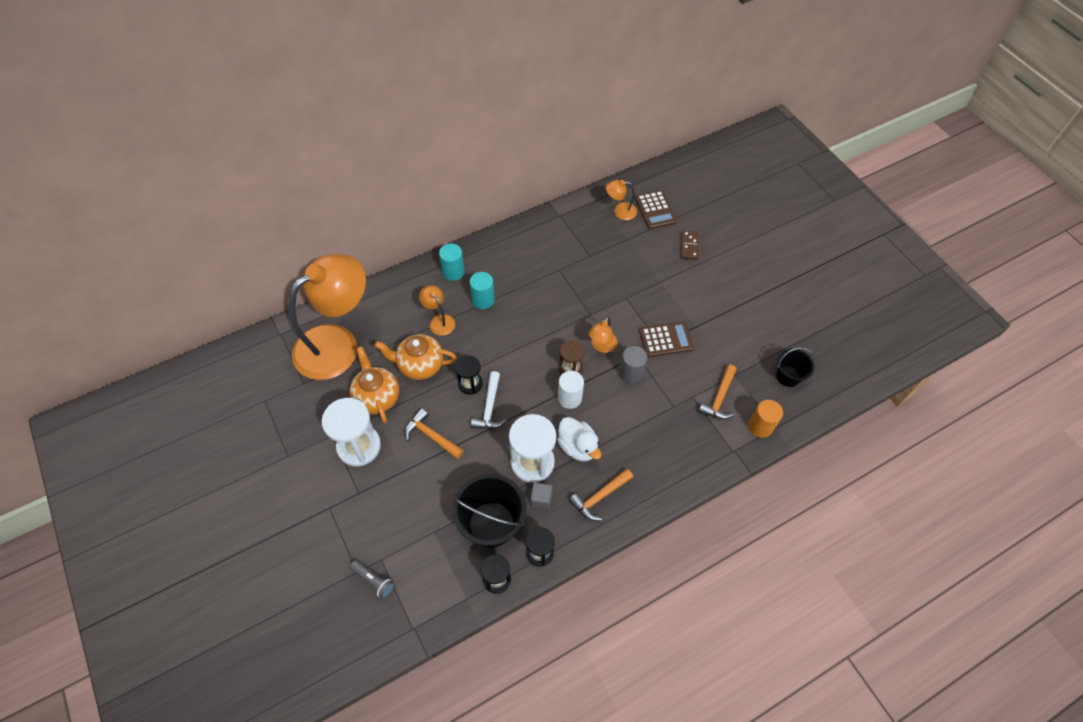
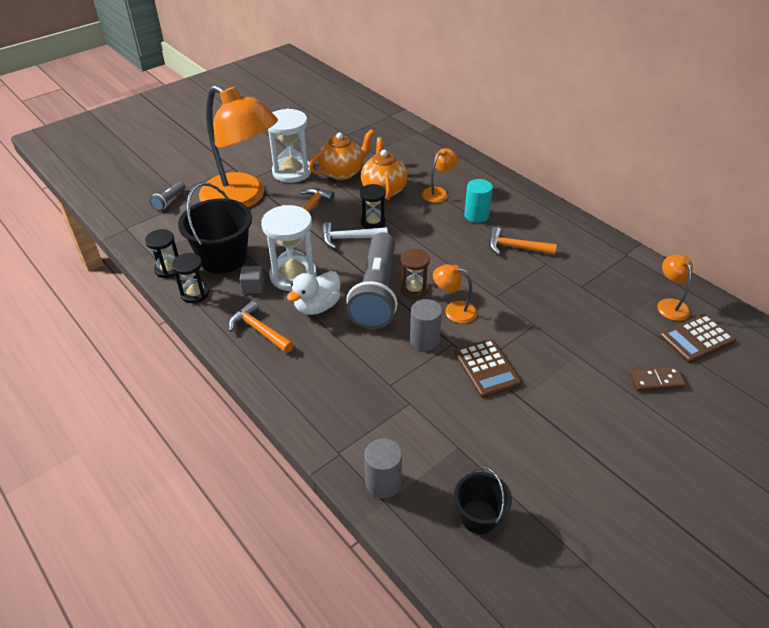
camera: 80 degrees right, 15 degrees down
(337, 344) = (391, 143): orange lamp -> orange lamp (242, 198)
(453, 272) = (501, 191): turquoise cylinder -> none
(569, 398) = (376, 293): white cylinder -> grey flashlight
(719, 398) = (415, 432): orange hammer -> orange hammer (515, 248)
(760, 426) = (383, 483): orange cylinder -> grey cylinder

